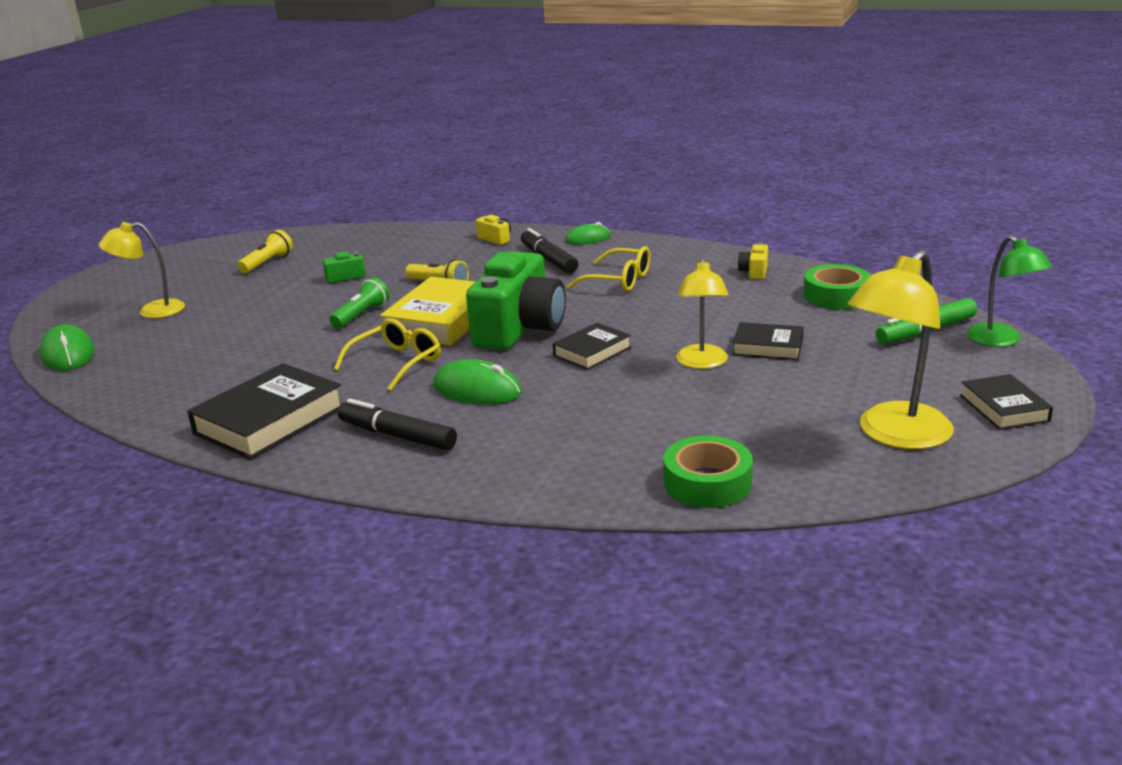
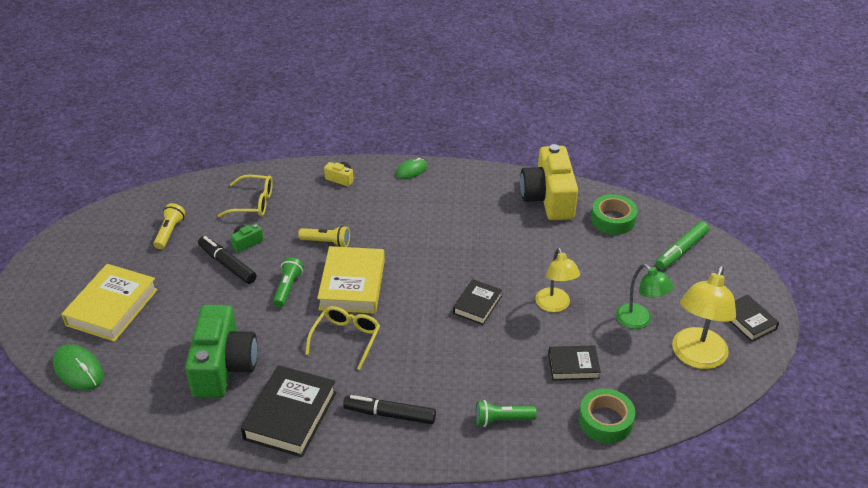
camera: 20 degrees left, 15 degrees up
(152, 311) = (112, 307): yellow lamp -> yellow book
(477, 389) = (419, 358): green mouse -> none
(519, 328) = (414, 287): green camera -> green camera (223, 366)
(548, 259) = (394, 201): black marker -> black marker (227, 264)
(549, 461) = (502, 420): none -> green flashlight
(619, 280) = (459, 220): yellow glasses -> yellow glasses (253, 203)
(754, 272) = (548, 198): yellow camera -> yellow camera, size x2.47
(768, 347) = (590, 282): black book -> black book (573, 366)
(1001, 340) = (728, 254): green lamp -> green lamp (639, 321)

